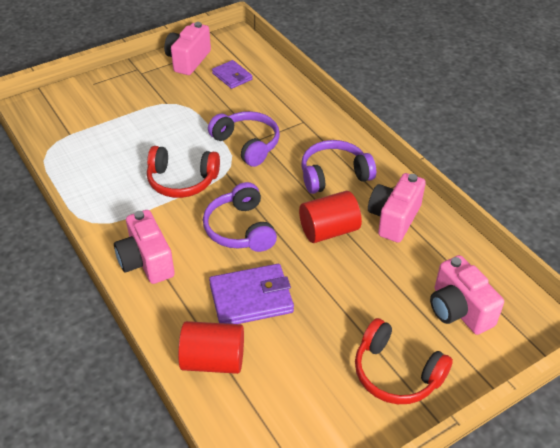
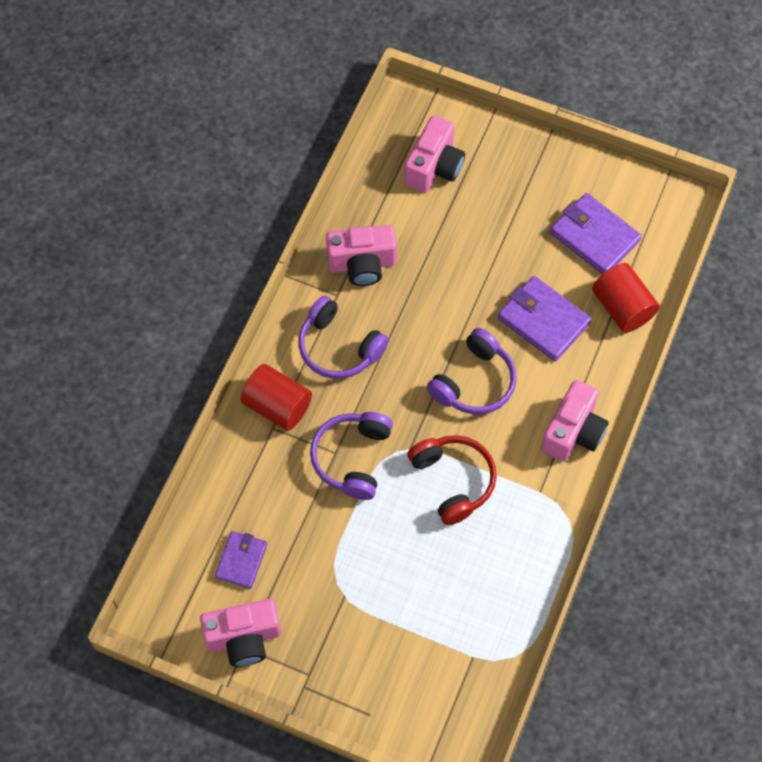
camera: 125 degrees left, 20 degrees up
(298, 385) = (594, 237): none -> purple wallet
(329, 230) = (419, 308): red cylinder -> red cylinder (277, 406)
(396, 373) = (530, 180): red headphones -> none

